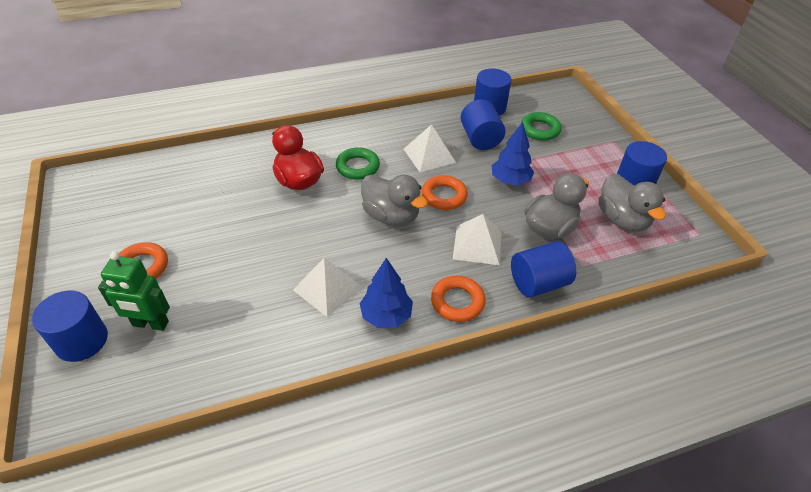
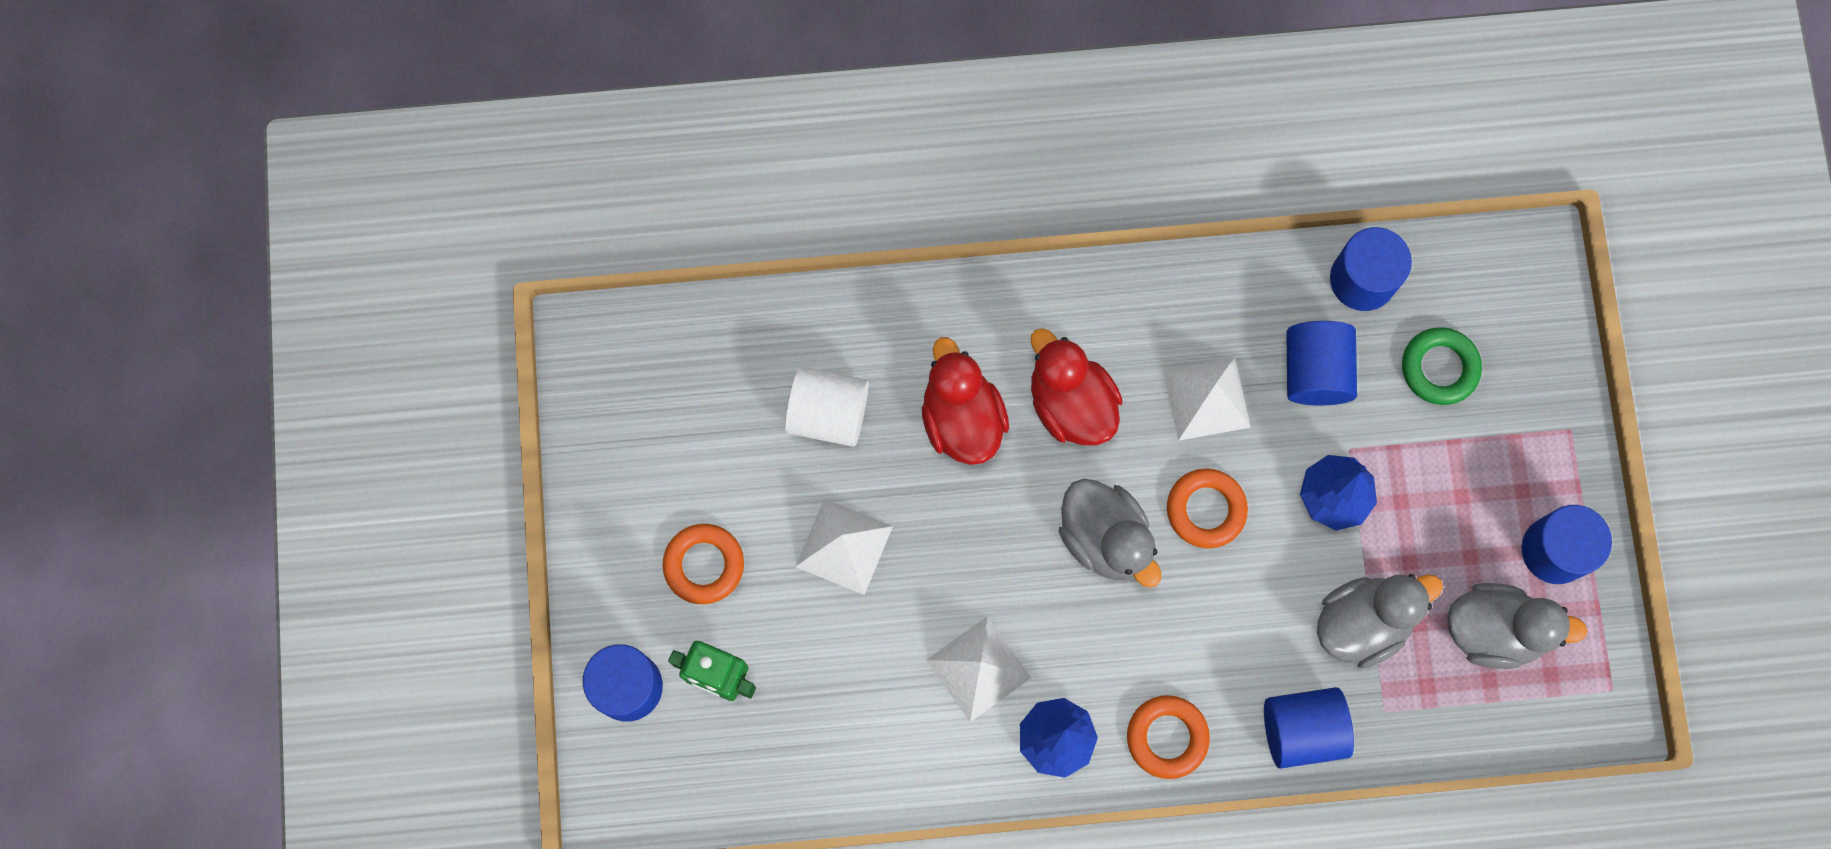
camera: 15 degrees right, 30 degrees up
(221, 189) = (828, 413): none -> white cylinder
(358, 167) = (1070, 403): green ring -> red duck
(477, 245) = (1231, 632): white pyramid -> white pyramid (844, 546)
(622, 220) = (1494, 630): grey duck -> grey duck turned 75 degrees counterclockwise

